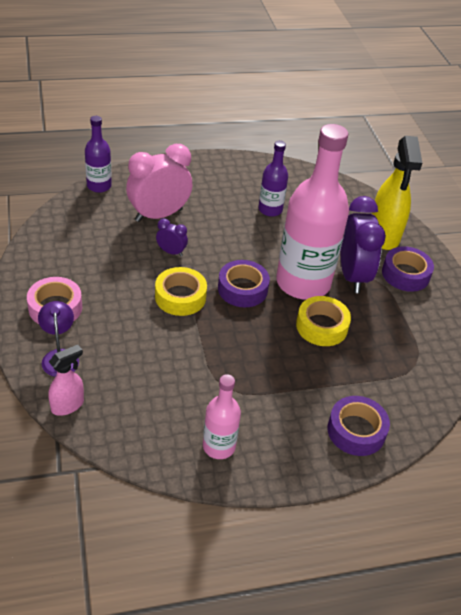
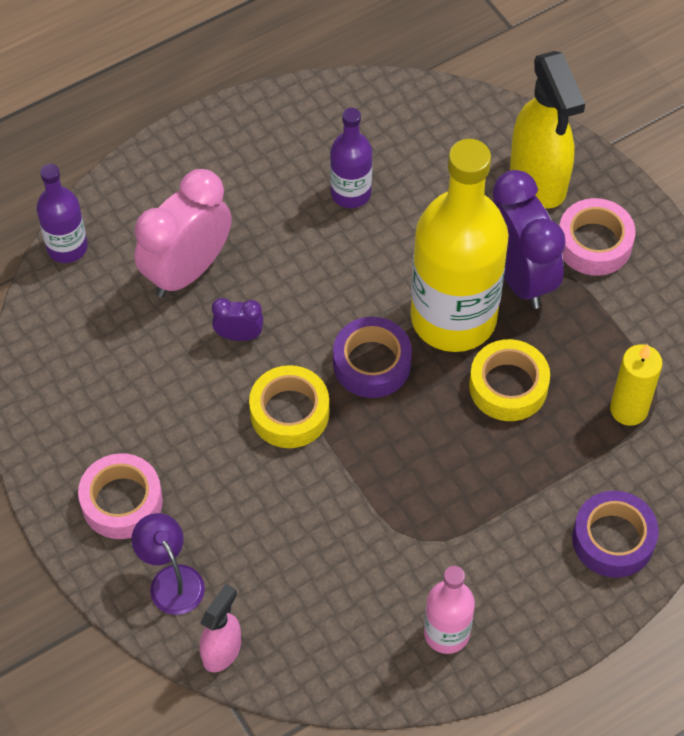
camera: 15 degrees left, 15 degrees up
(303, 283) = (453, 318): pink bottle -> yellow bottle
(395, 363) = (628, 409): none -> yellow candle
(405, 274) = (594, 243): purple tape -> pink tape

